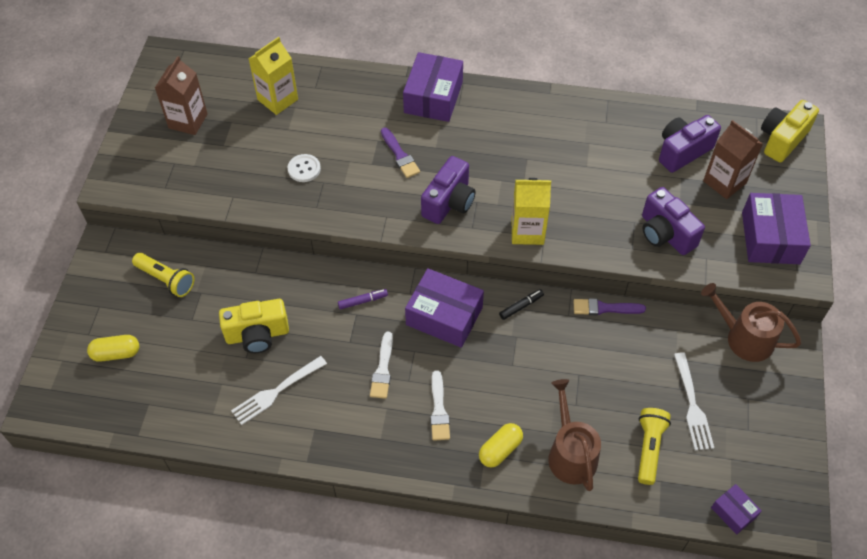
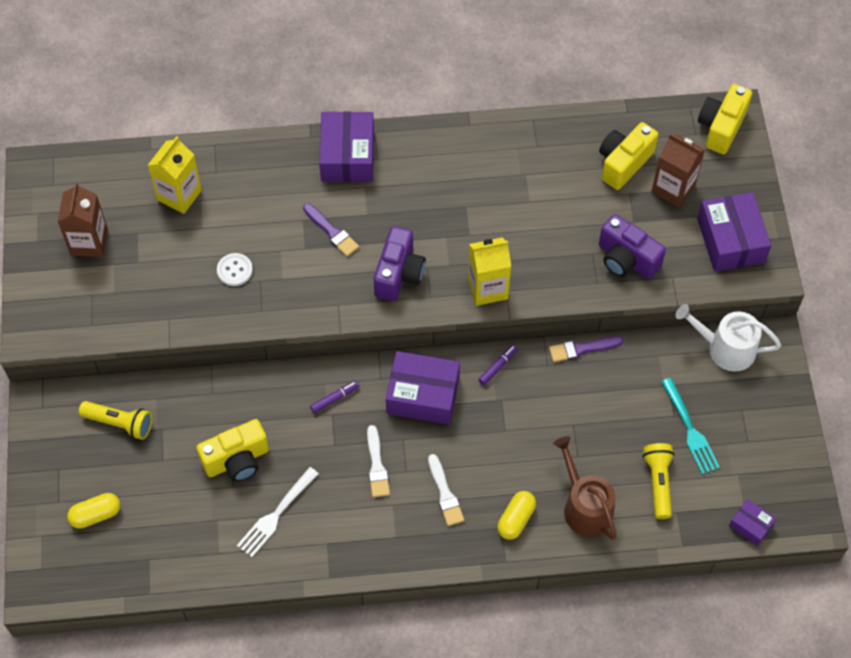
camera: 15 degrees left, 5 degrees up
(521, 306) = (498, 366): black marker -> purple marker
(682, 151) = (623, 163): purple camera -> yellow camera
(692, 404) = (689, 429): white fork -> turquoise fork
(744, 338) = (725, 348): brown watering can -> white watering can

